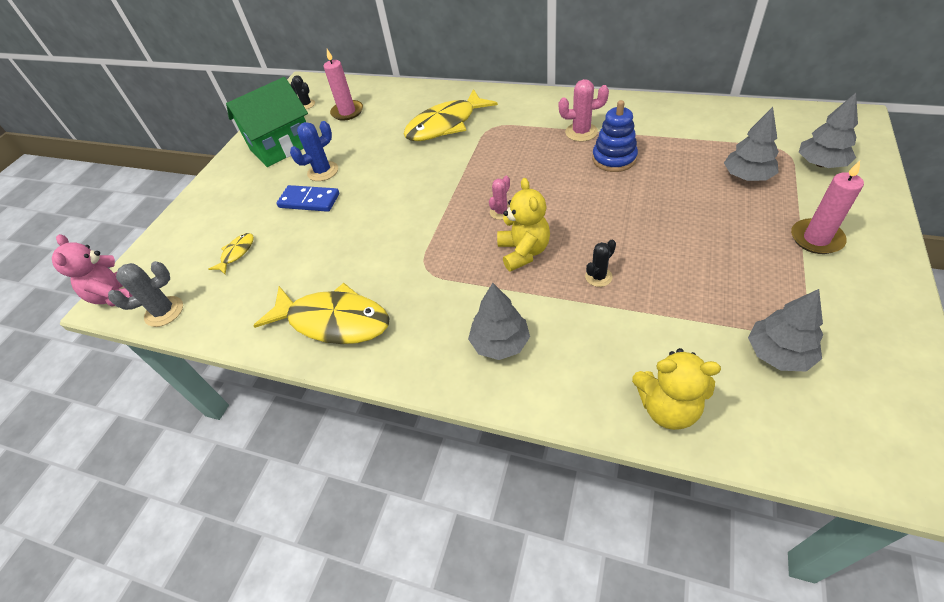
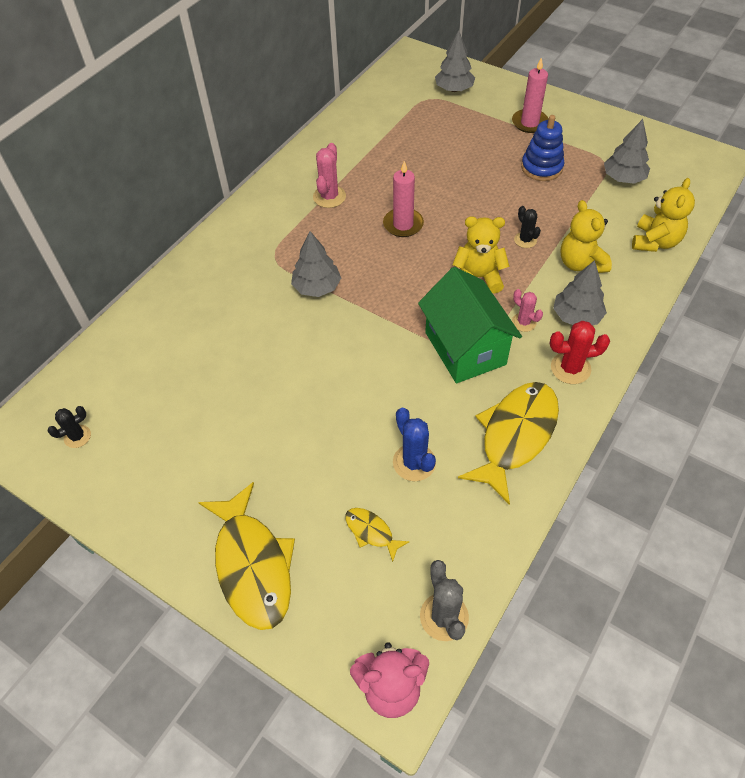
camera: 80 degrees left, 5 degrees up
(282, 146) = (167, 473): green house -> green house (465, 348)
(309, 201) = (310, 446): blue domino -> none
(323, 171) = (257, 427): blue cactus -> blue cactus (414, 462)
(347, 112) = (137, 388): pink candle -> pink candle (403, 224)
(424, 350) = (570, 368): none -> red cactus
(445, 125) = (242, 295): yellow fish -> yellow fish (252, 565)
(501, 212) = (417, 280): pink cactus -> pink cactus (524, 322)
(585, 333) = (580, 264): none -> yellow teddy bear
(614, 159) = (383, 188): blue stacking toy -> blue stacking toy (541, 167)
(747, 176) = (448, 127): grey tree -> grey tree (317, 287)

